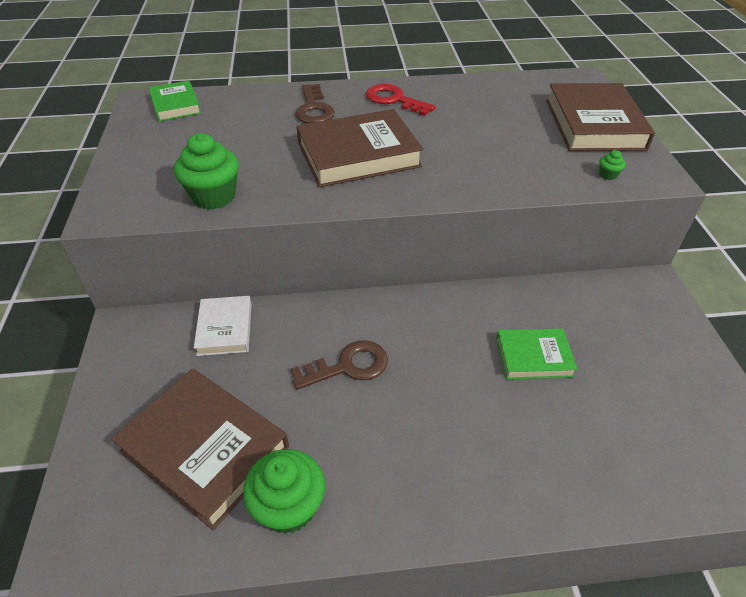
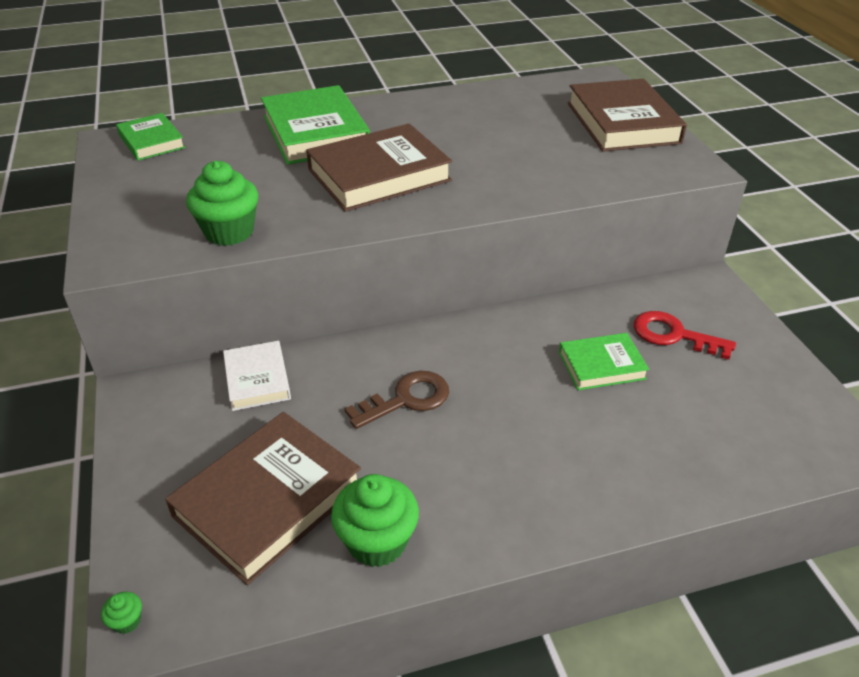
camera: 10 degrees left, 5 degrees down
(205, 449) = (268, 500): brown book -> brown book turned 75 degrees counterclockwise
(314, 109) = (315, 132): brown key -> green book
(394, 100) = (403, 116): red key -> red key (674, 335)
(608, 175) = (647, 171): green cupcake -> green cupcake (127, 621)

